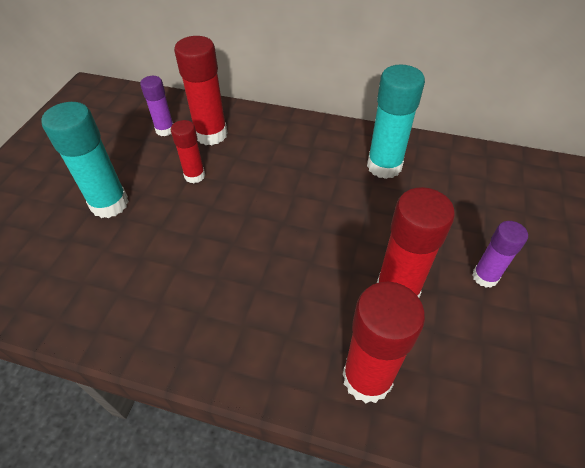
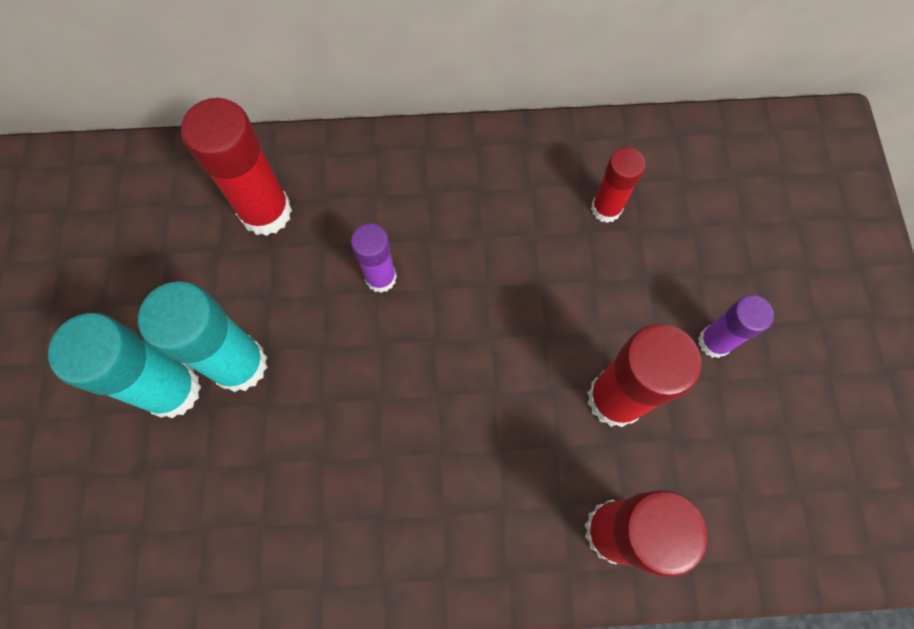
camera: 20 degrees left, 20 degrees up
(165, 130) = (188, 224): purple glue stick -> purple glue stick (380, 278)
(194, 176) = (276, 299): red glue stick -> red glue stick (606, 209)
(384, 166) = (541, 197): turquoise glue stick -> turquoise glue stick (239, 364)

